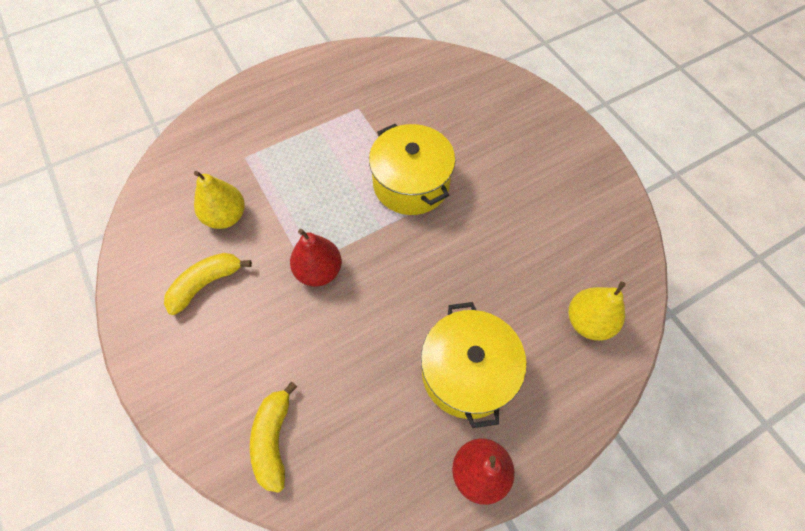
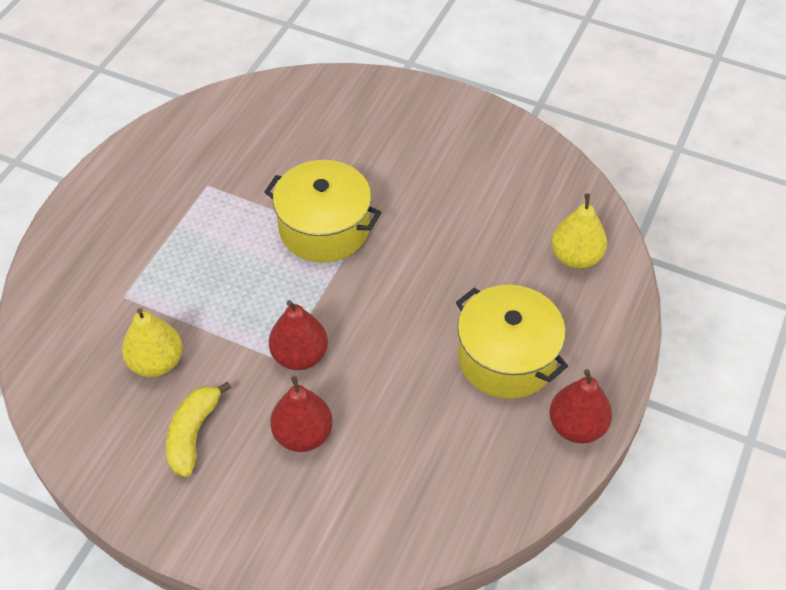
camera: 35 degrees left, 10 degrees down
(273, 334) = (303, 435): none -> red pear
(274, 439) = (381, 516): yellow banana -> none

